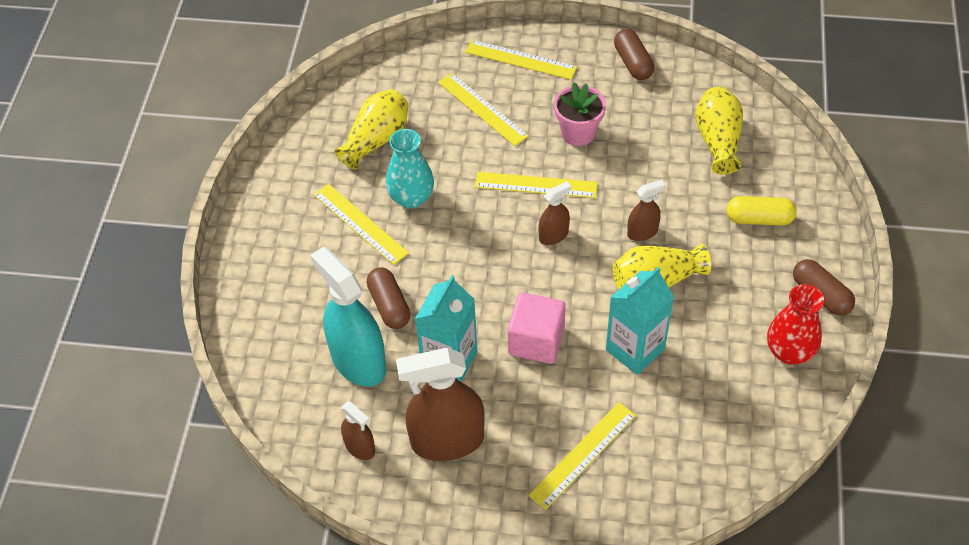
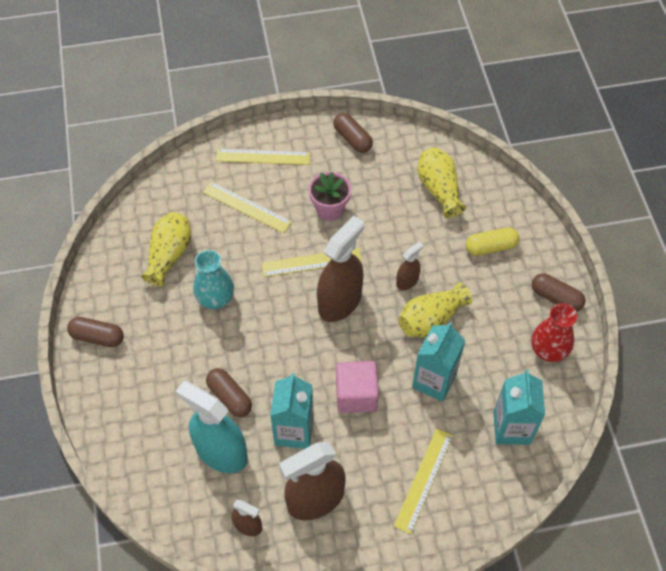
camera: 20 degrees left, 5 degrees up
(266, 206) = (97, 337): none -> brown capsule
(360, 224) = (181, 332): yellow ruler -> none
(553, 235) = (340, 302): brown spray bottle -> brown spray bottle, size x2.02
(711, 426) = (511, 428): none -> turquoise carton

